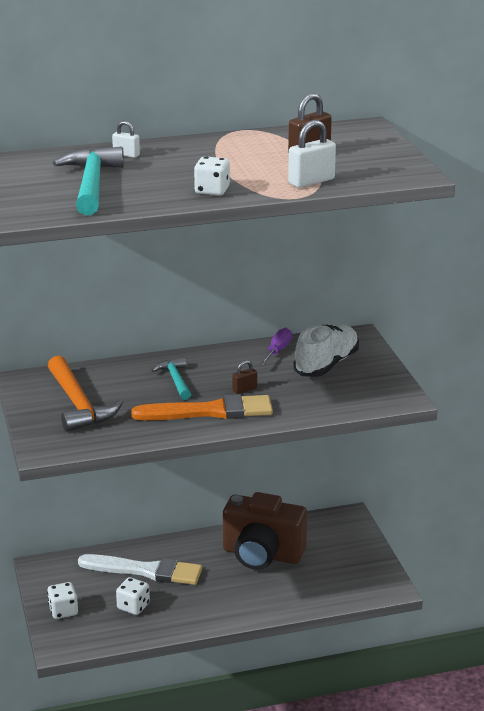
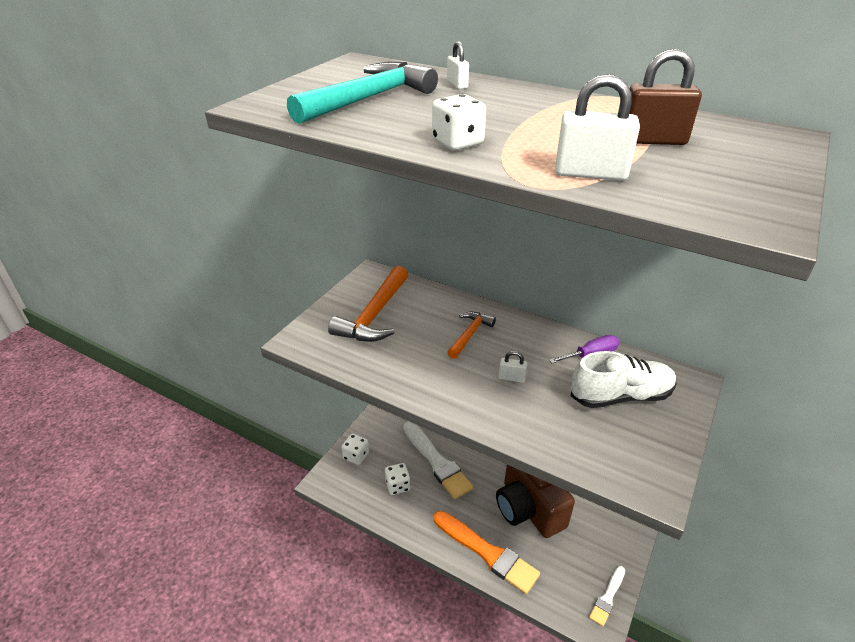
camera: 45 degrees right, 10 degrees up
(175, 380) = (469, 335): turquoise hammer -> orange hammer
(209, 411) = (454, 382): orange brush -> orange brush (487, 553)
(244, 389) = (511, 378): brown padlock -> white padlock
(378, 570) = (607, 597): none -> white brush

